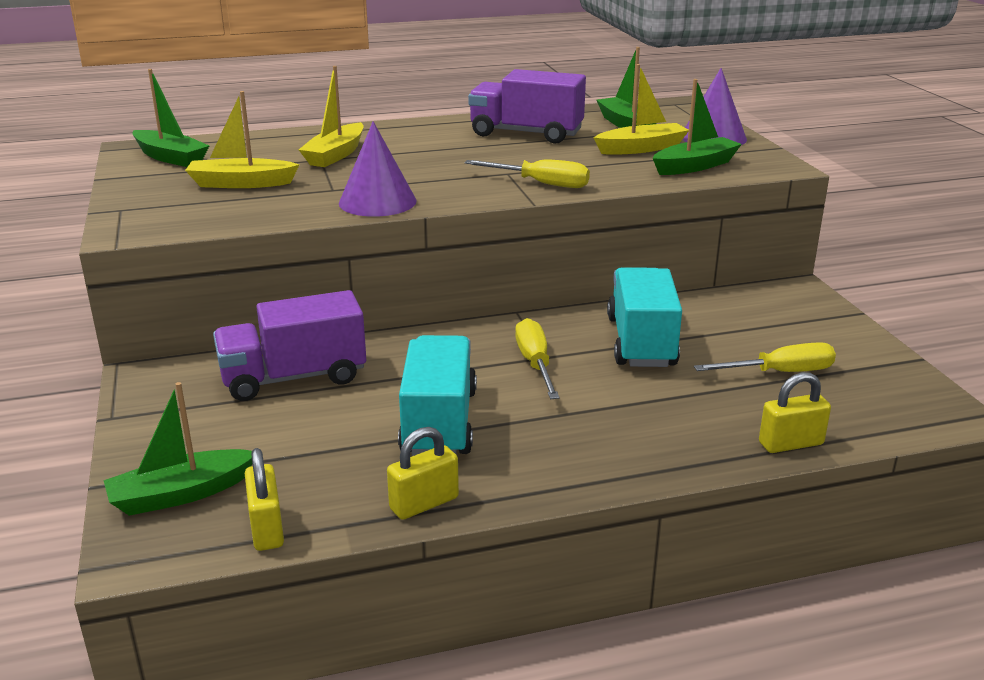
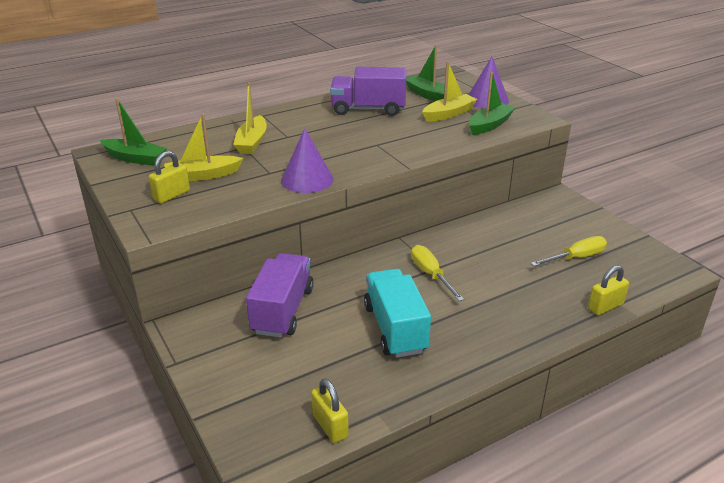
camera: 15 degrees left, 5 degrees up
(181, 494) = (259, 412): green boat -> none
(294, 377) = (283, 310): purple truck -> purple truck turned 135 degrees clockwise
(424, 503) = (417, 388): yellow padlock -> yellow padlock (171, 195)
(541, 184) = (403, 151): yellow screwdriver -> none
(641, 342) = (486, 248): turquoise truck -> none

